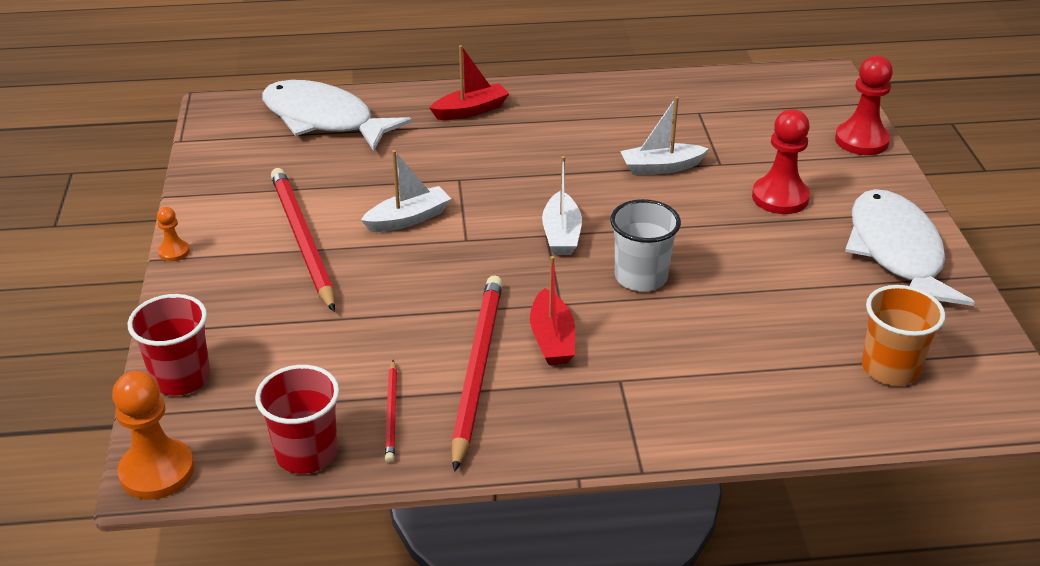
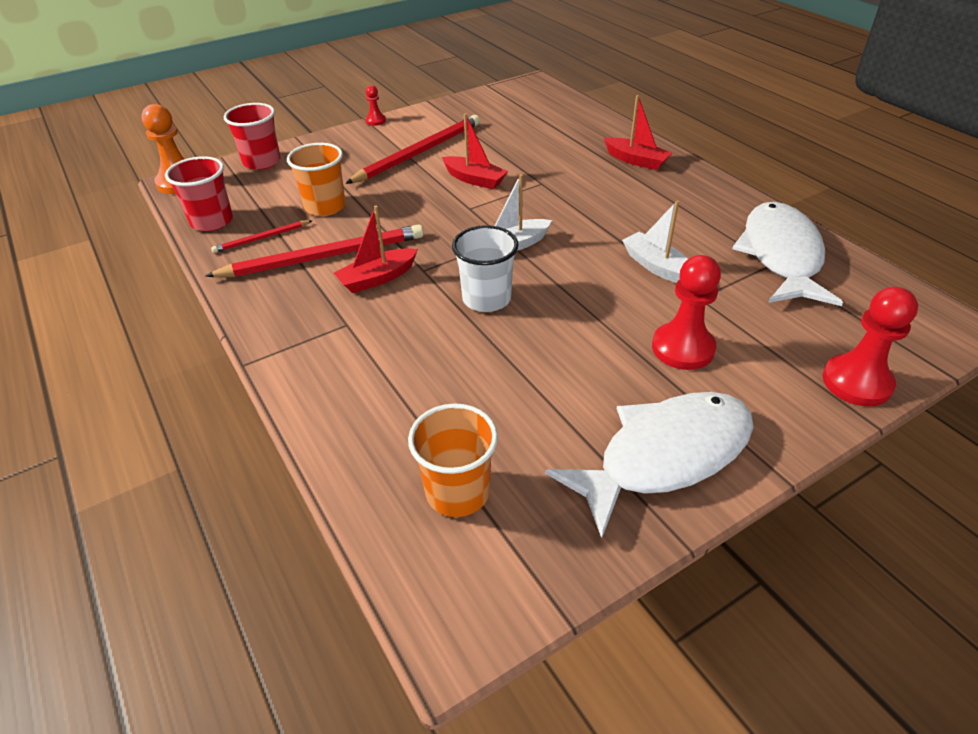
camera: 65 degrees right, 5 degrees up
(174, 252) = (375, 121): orange pawn -> red pawn
(324, 120) = (560, 116): white fish -> white fish (781, 255)
(362, 344) = (325, 206): none -> orange cup
(408, 219) = (474, 179): white boat -> red boat

